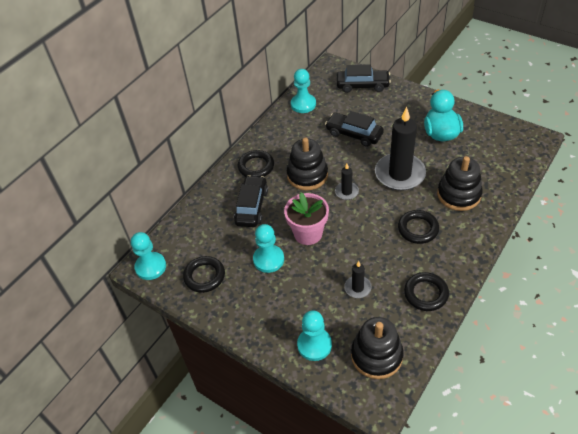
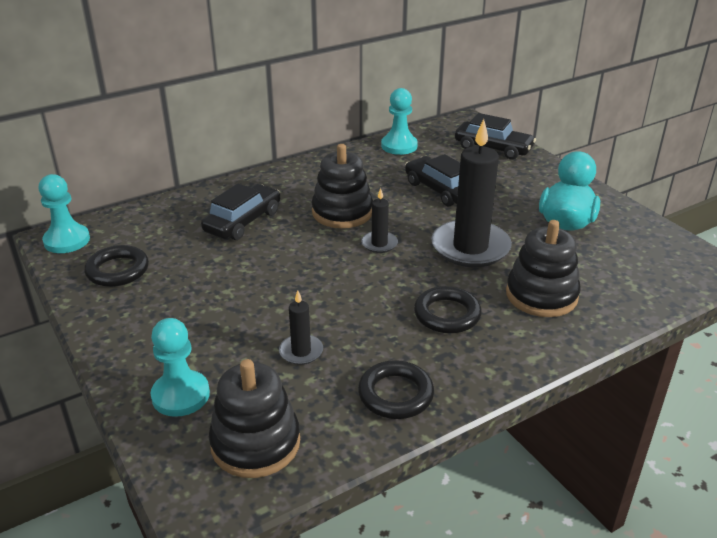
camera: 20 degrees right, 15 degrees down
(256, 166) = (285, 186): black ring -> none
(268, 259) = (212, 280): turquoise pawn -> none
(308, 233) = (288, 270): pink flower pot -> none

